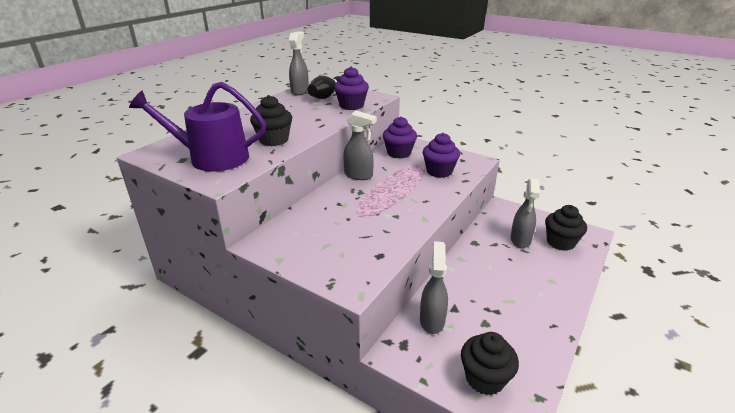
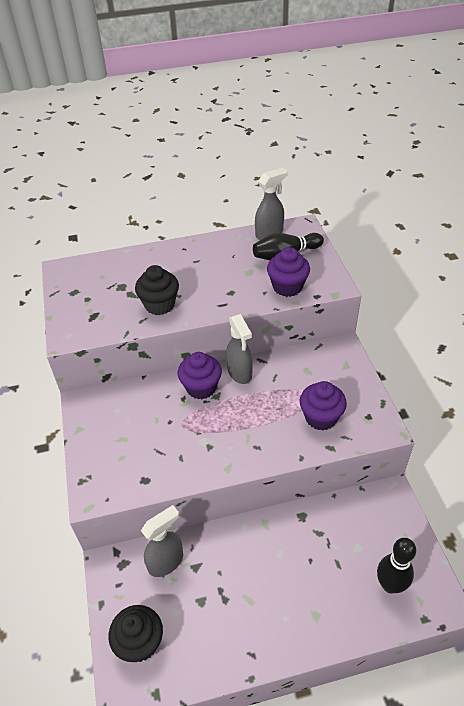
camera: 45 degrees right, 15 degrees up
(212, 158) = (93, 302): purple watering can -> none
(399, 153) = (315, 364): purple cupcake -> purple cupcake (201, 387)
(520, 240) = (350, 549): grey spray bottle -> none
(560, 242) = (390, 585): black cupcake -> black bowling pin

